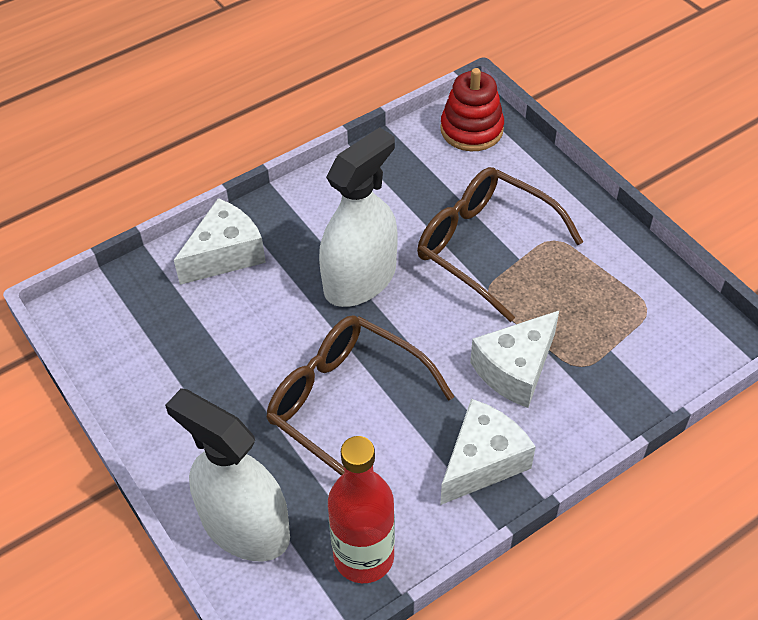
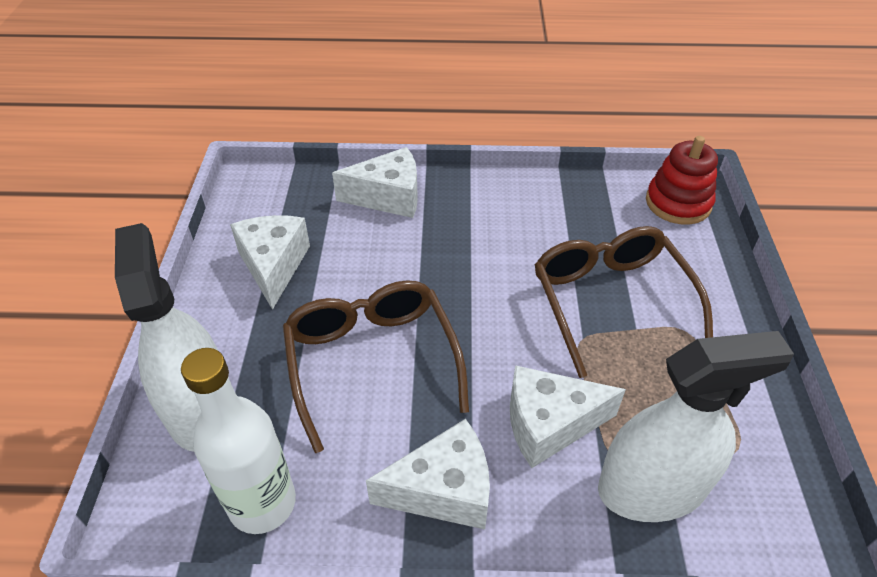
camera: 35 degrees right, 5 degrees down
(183, 376) = (273, 266): none -> white cheese
(360, 279) = (475, 269): white spray bottle -> white spray bottle (652, 488)
(364, 556) = (262, 503): red bottle -> white bottle

